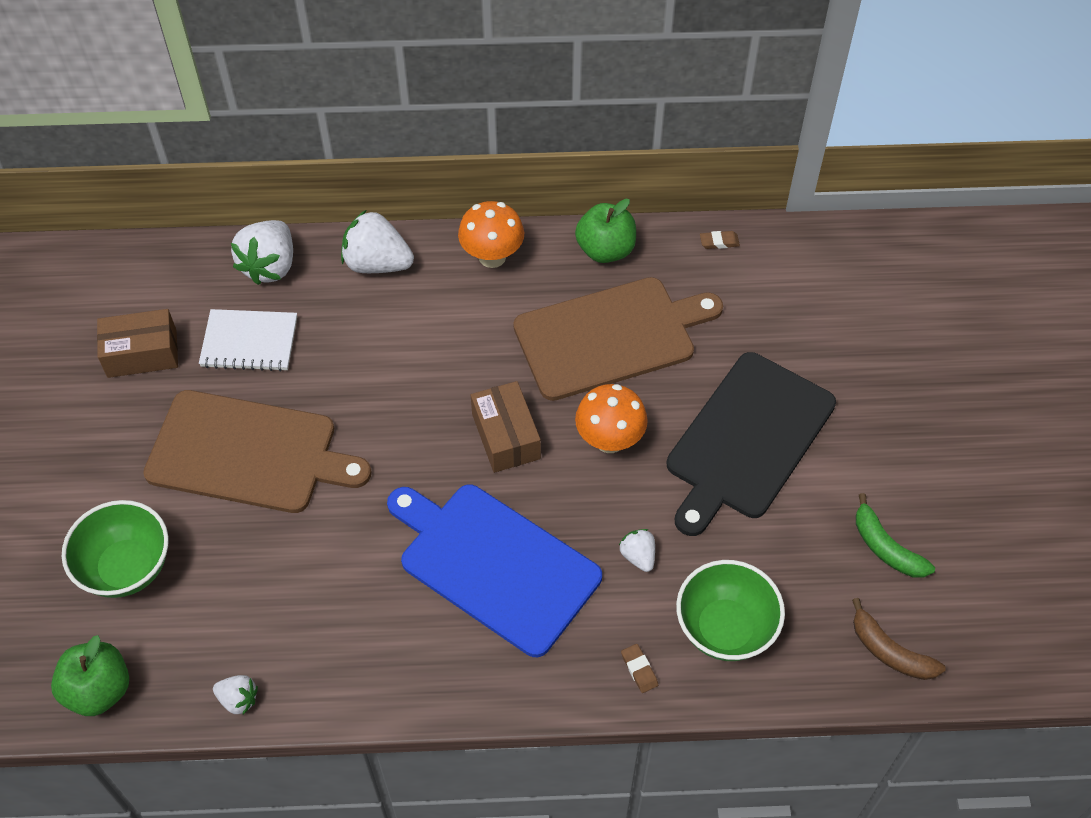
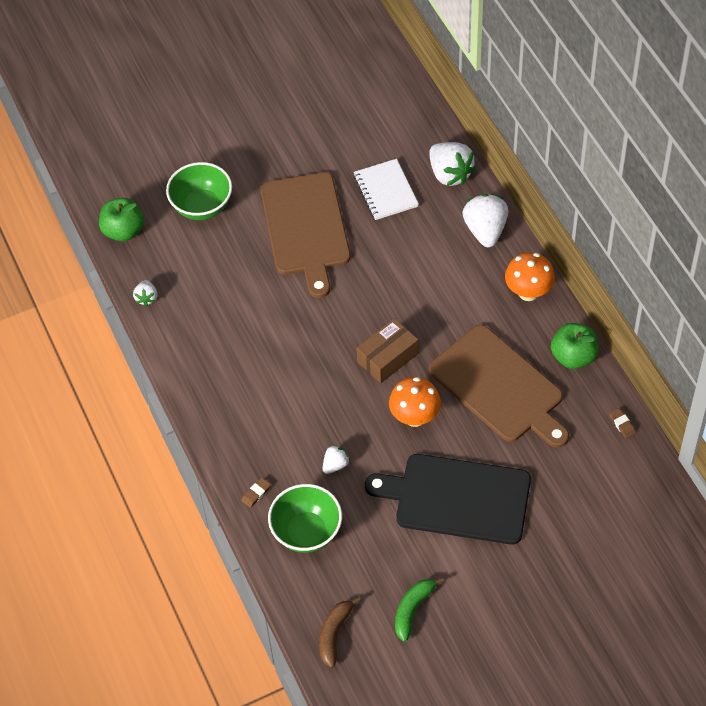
camera: 70 degrees right, 0 degrees up
(142, 353) = (348, 141): brown box -> none
(270, 266) = (450, 174): white strawberry -> white strawberry turned 120 degrees counterclockwise
(494, 565) = (291, 388): blue cutting board -> none

